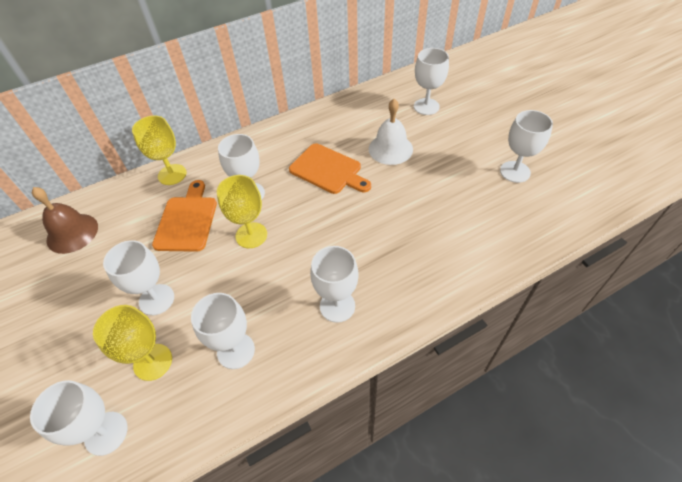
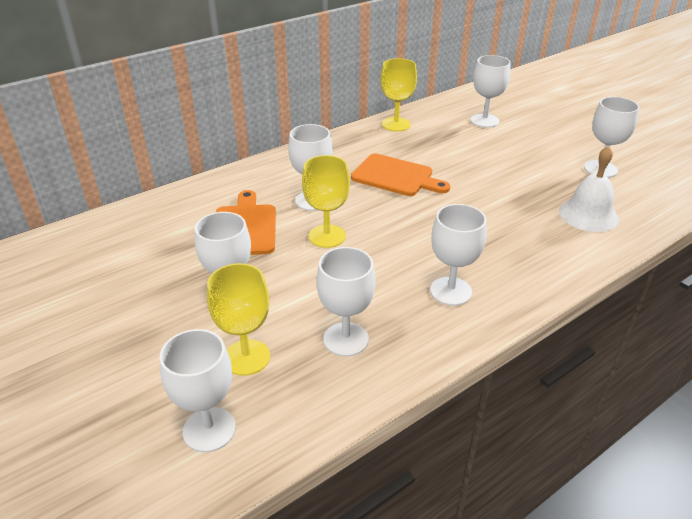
camera: 10 degrees left, 15 degrees down
(72, 233) = (103, 246): brown bell -> none
(172, 174) = (212, 188): yellow goblet -> yellow goblet (396, 124)
(390, 149) = (459, 156): white bell -> white bell (588, 215)

